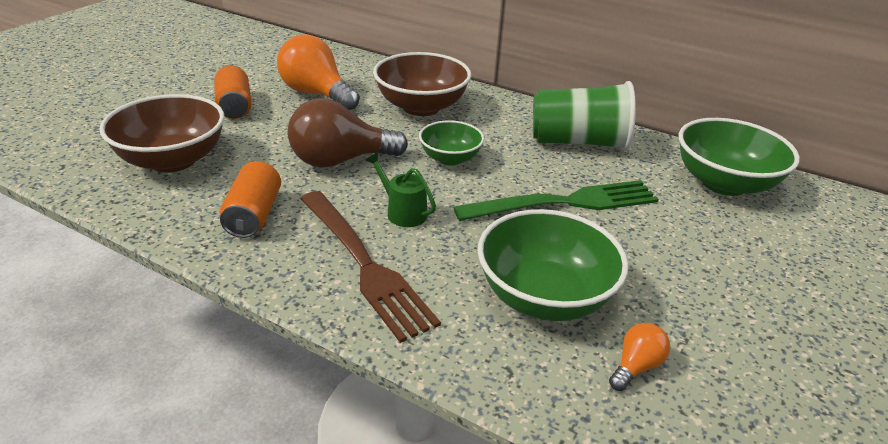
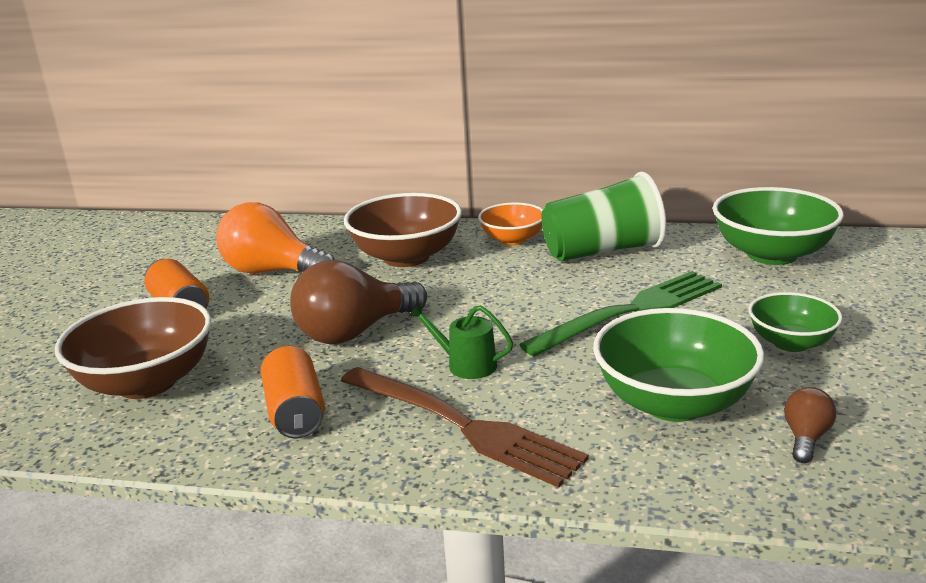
camera: 15 degrees left, 10 degrees down
(450, 158) = (478, 300): green bowl -> green bowl (791, 343)
(512, 113) = (512, 240): none -> orange bowl
(636, 366) = (806, 438): orange light bulb -> brown light bulb

